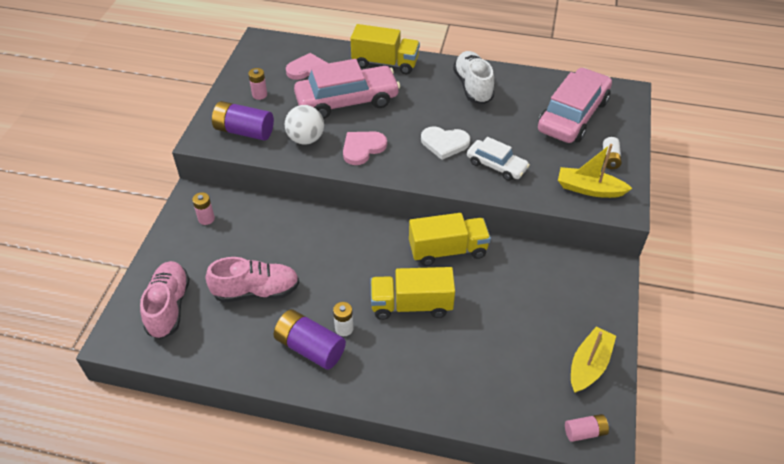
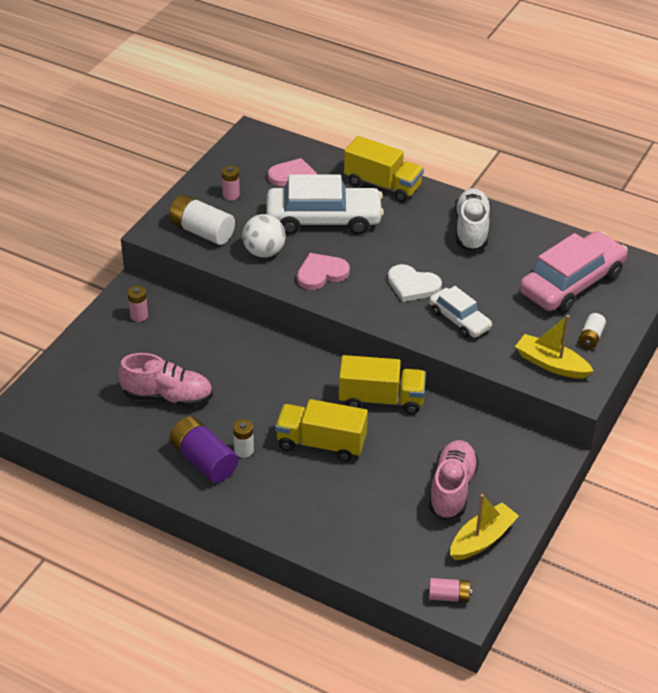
camera: 15 degrees right, 5 degrees down
(169, 307) = (77, 393): pink shoe -> pink shoe (452, 489)
(244, 131) = (202, 231): purple battery -> white battery
(347, 101) = (323, 219): pink car -> white car

